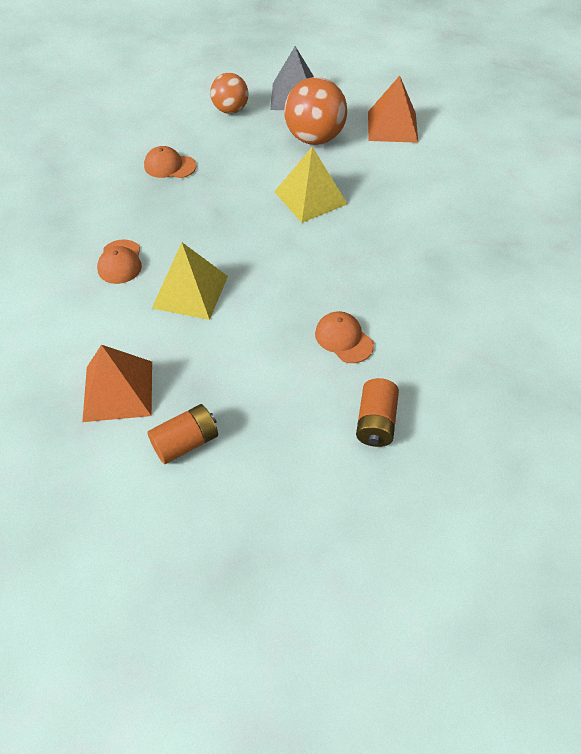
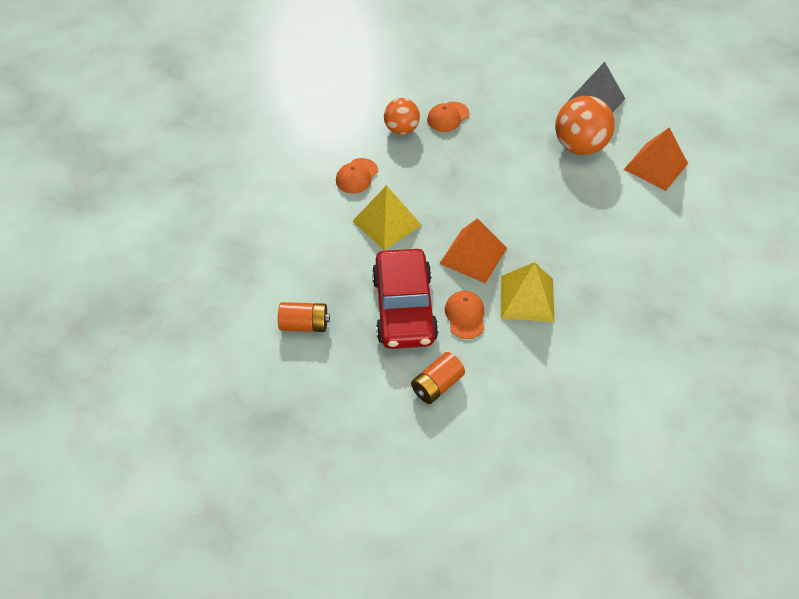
camera: 35 degrees right, 0 degrees up
(118, 391) = (289, 267): orange pyramid -> orange pyramid (473, 255)
(169, 166) = (448, 117): orange cap -> orange cap turned 90 degrees counterclockwise
(230, 110) = (532, 90): orange ball -> orange ball (401, 129)
(278, 365) = (404, 308): none -> red car
(310, 197) = (533, 195): yellow pyramid -> yellow pyramid (527, 298)

